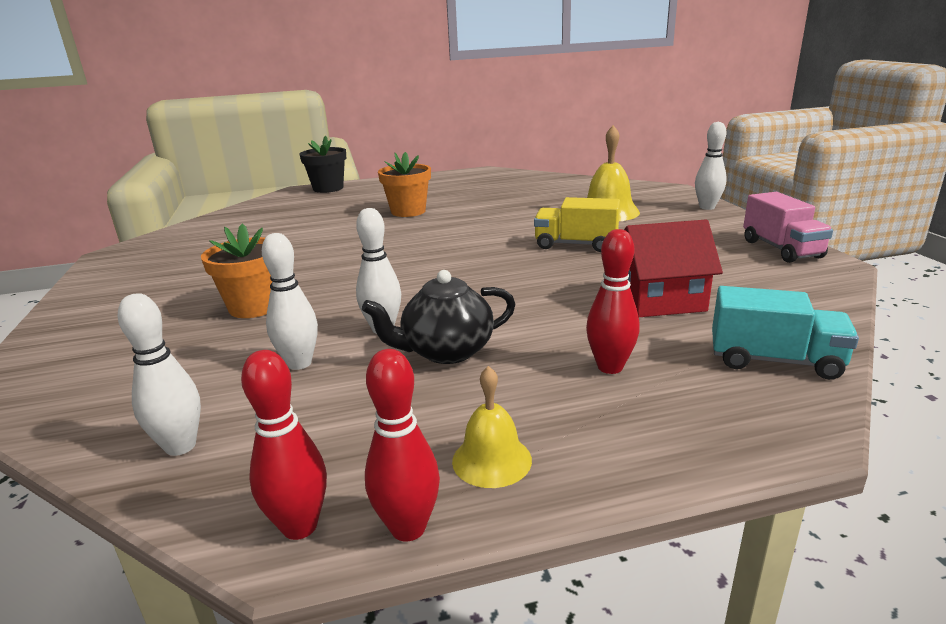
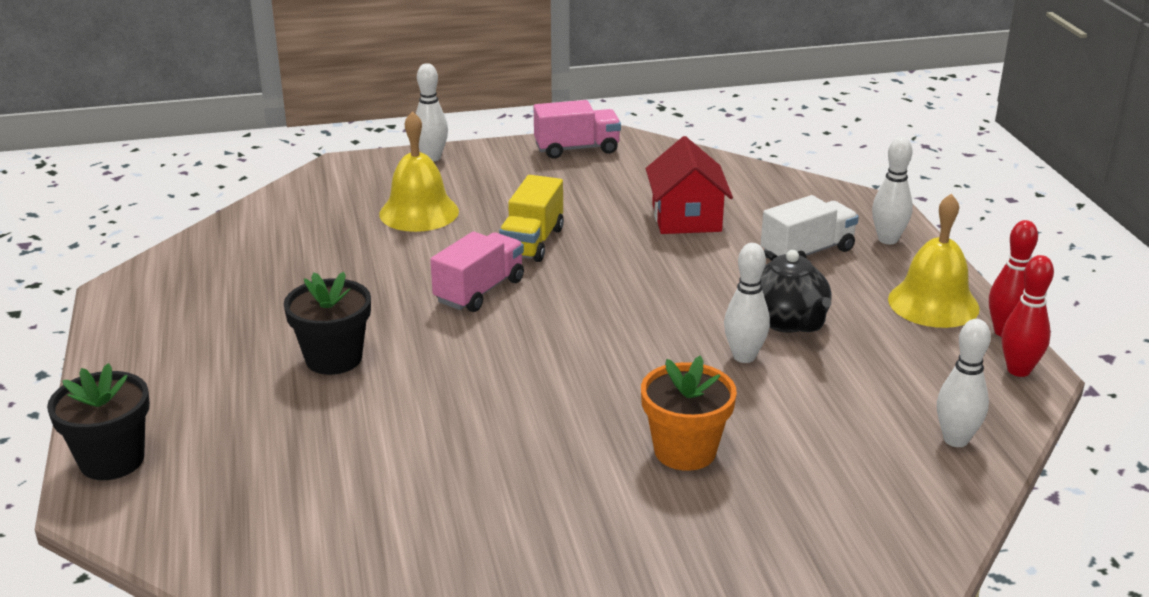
camera: 90 degrees left, 5 degrees up
(299, 363) = (816, 398): white bowling pin -> white bowling pin (888, 239)
(408, 211) = (334, 358): orange flower pot -> black flower pot
(491, 460) = (933, 303): yellow bell -> yellow bell, size x1.65
(493, 235) = (479, 291): none -> pink truck
(610, 367) = (807, 252): red bowling pin -> white truck
(774, 360) = (792, 194): turquoise truck -> none

